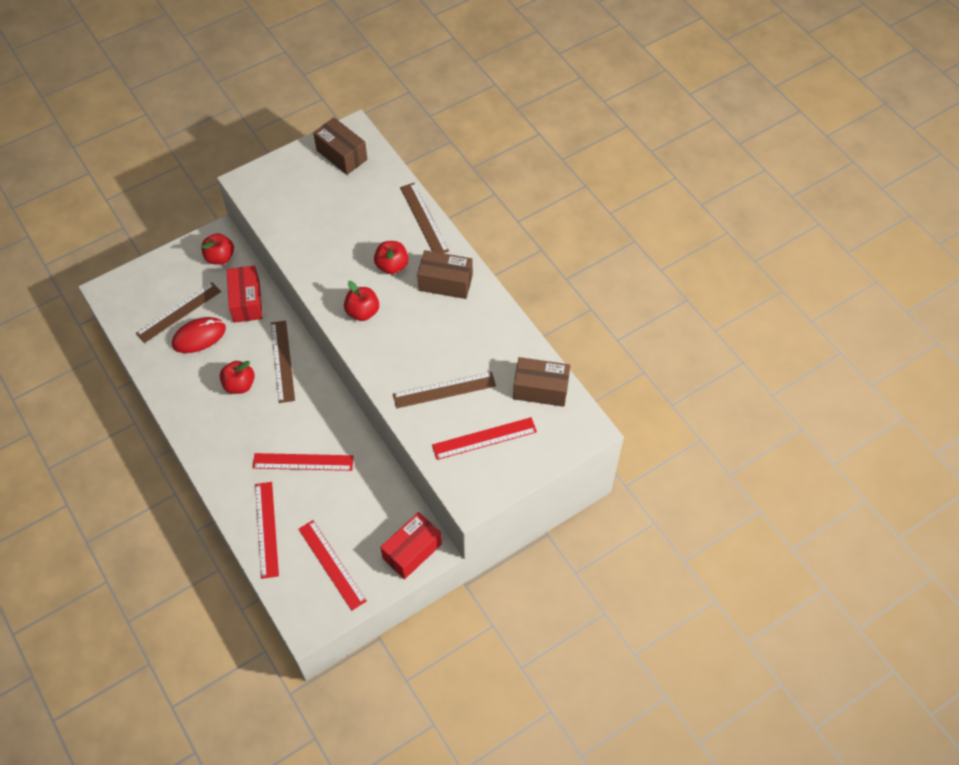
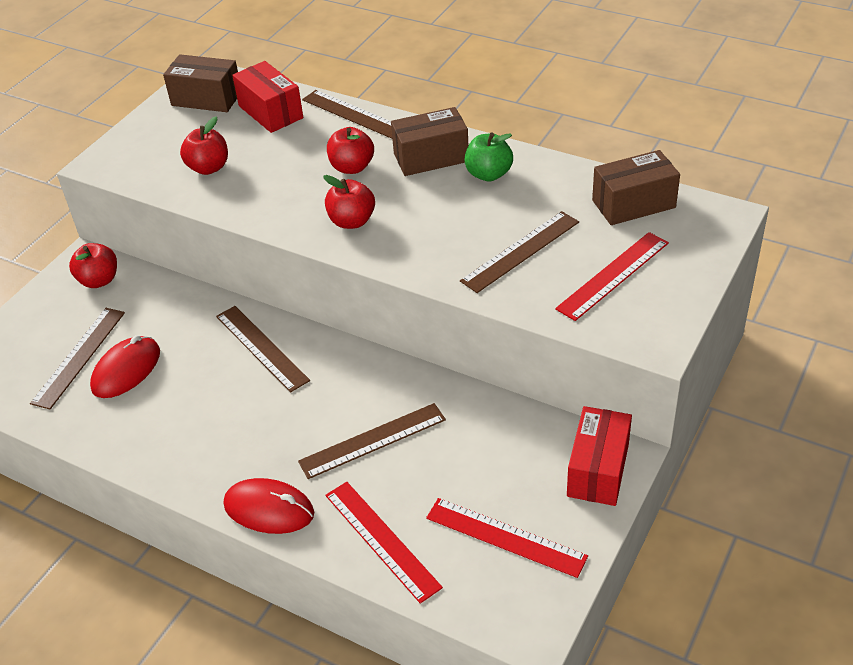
camera: 25 degrees left, 15 degrees down
(221, 476) = (269, 509): none -> red mouse
(239, 385) = (221, 397): red apple -> red apple (208, 168)
(247, 301) = (167, 308): red box -> red box (271, 112)
(303, 462) = (372, 440): red ruler -> brown ruler
(470, 316) = (488, 174): none -> green apple

